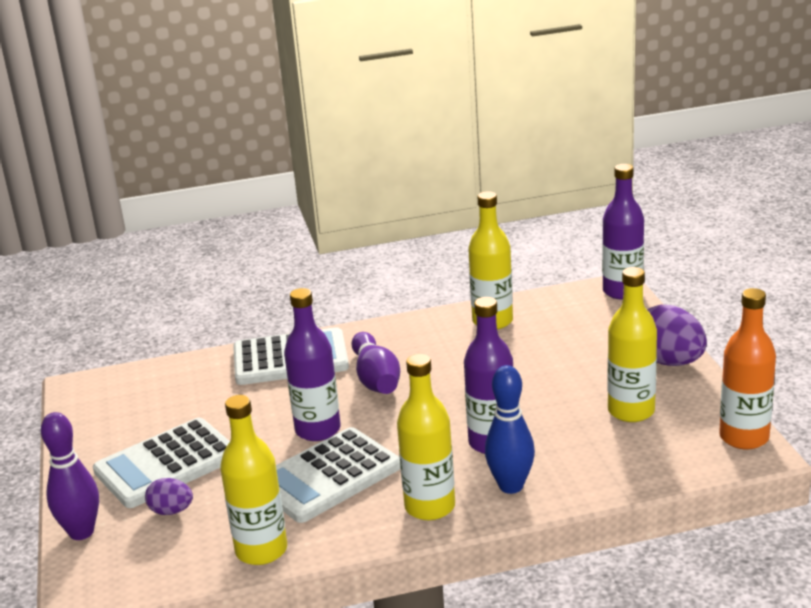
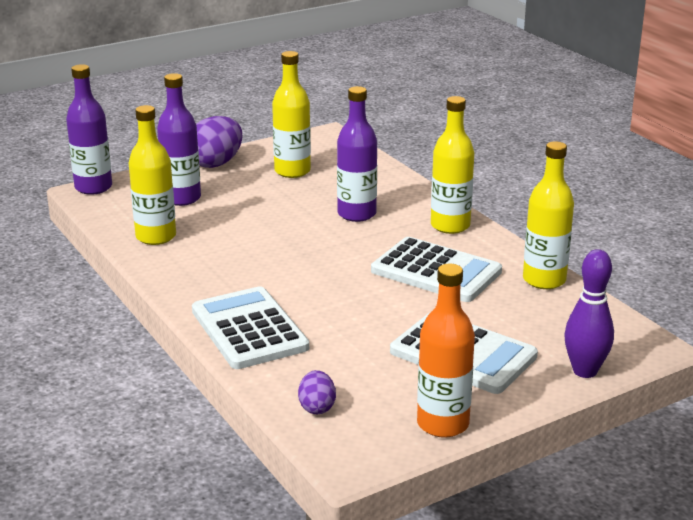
camera: 110 degrees left, 0 degrees up
(171, 511) = (526, 332): purple egg -> purple egg (317, 407)
(318, 430) = (371, 289): purple bottle -> purple bottle (182, 198)
(376, 378) = (275, 276): purple bowling pin -> none
(511, 486) = (408, 201): blue bowling pin -> none
(744, 437) = (312, 137): orange bottle -> orange bottle (443, 424)

